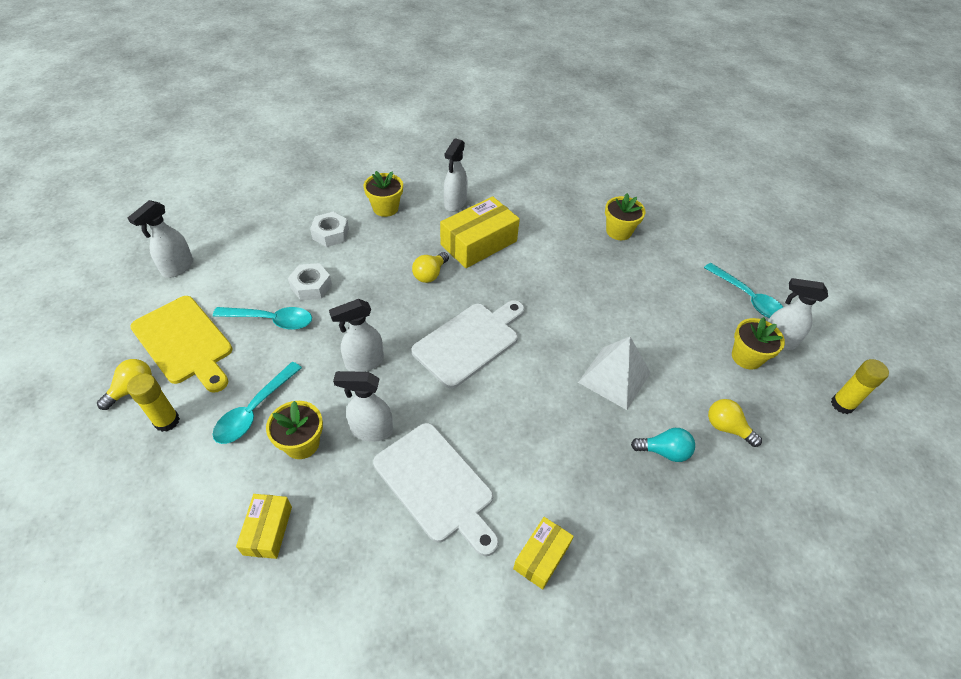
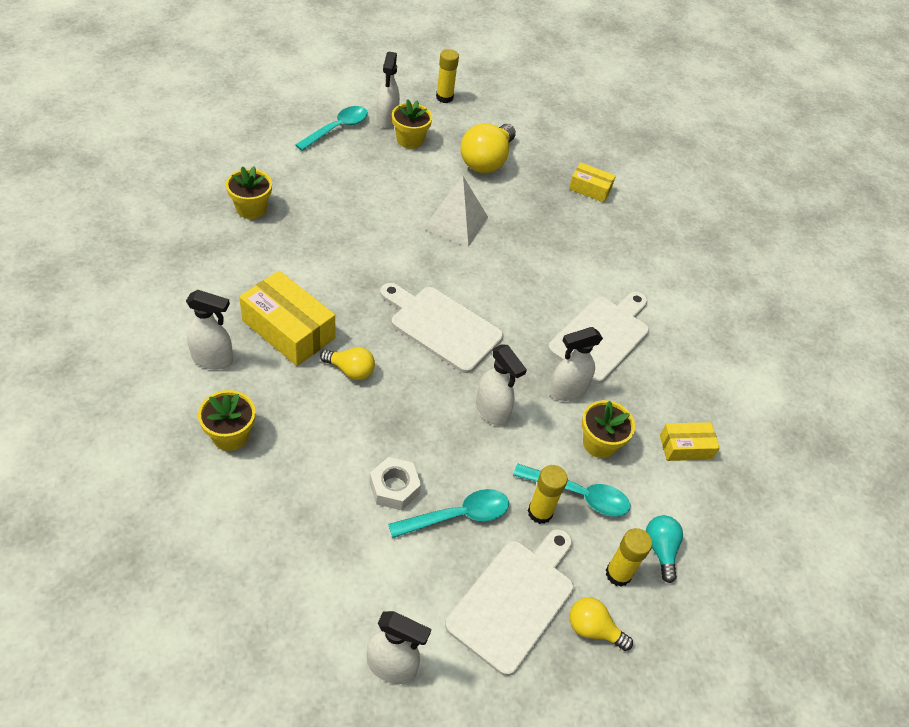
camera: 105 degrees left, 0 degrees up
(184, 342) = (514, 600): yellow cutting board -> white cutting board
(250, 376) = (540, 512): none -> yellow glue stick
(271, 320) = (457, 516): turquoise spoon -> turquoise spoon turned 75 degrees clockwise
(330, 234) = (293, 489): white nut -> none
(371, 430) = (567, 391): white spray bottle -> white spray bottle turned 75 degrees clockwise
(541, 556) = (632, 269): yellow box -> yellow box (590, 189)
(664, 451) = (520, 198): turquoise light bulb -> turquoise light bulb (660, 550)
(727, 428) = (486, 161): yellow light bulb -> yellow light bulb, size x1.81

